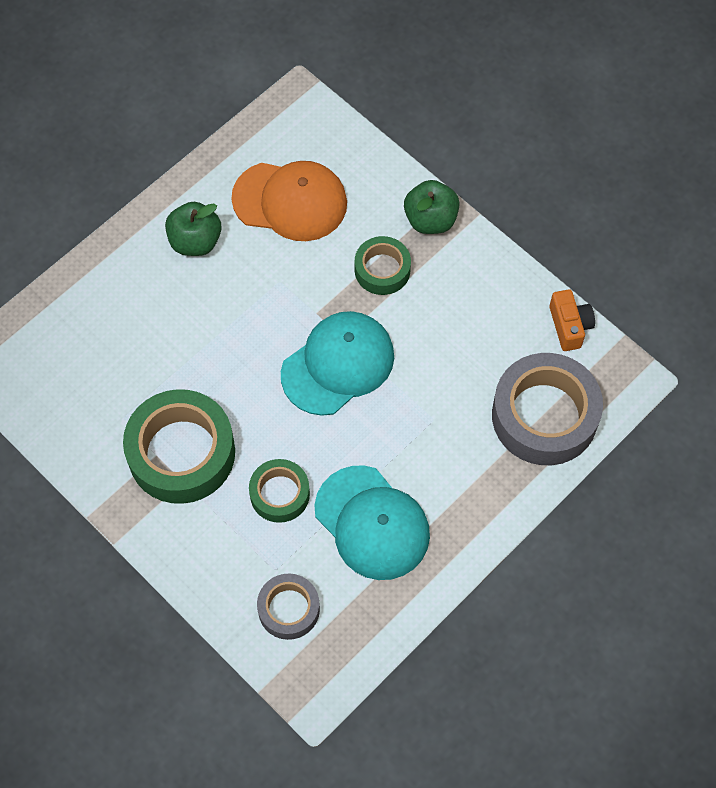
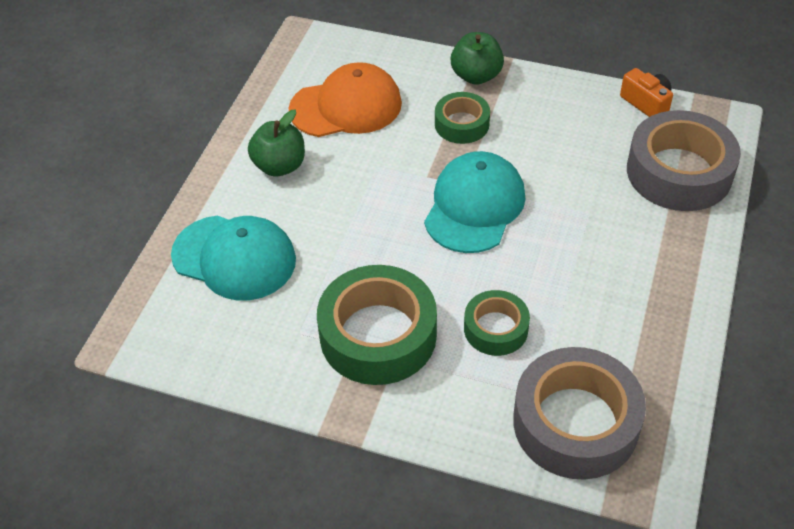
camera: 25 degrees left, 15 degrees down
(289, 609) = (575, 423): grey tape -> grey tape, size x1.81
(372, 523) = (597, 315): turquoise cap -> turquoise cap (234, 257)

